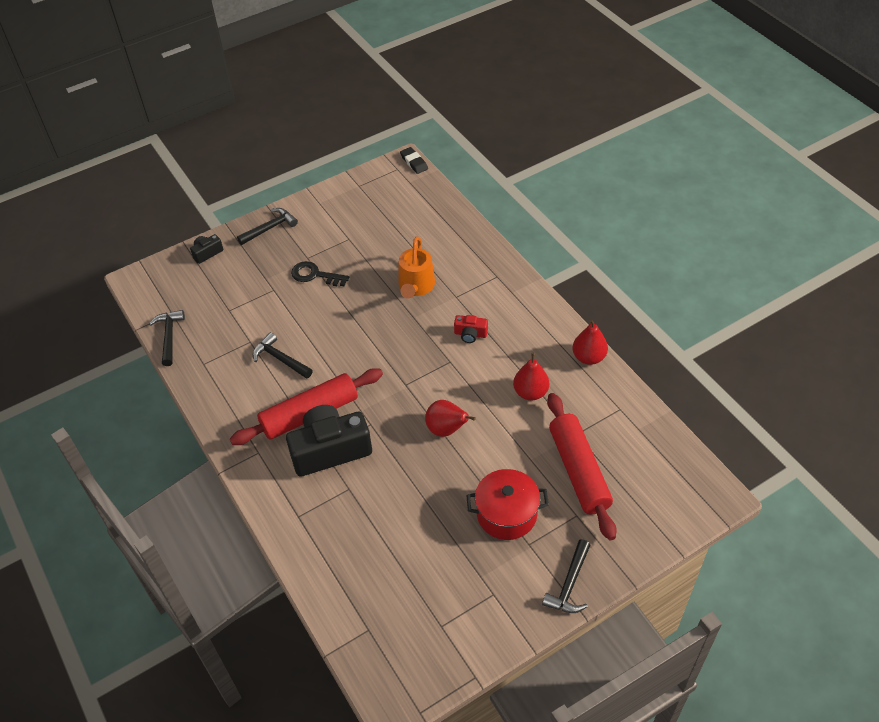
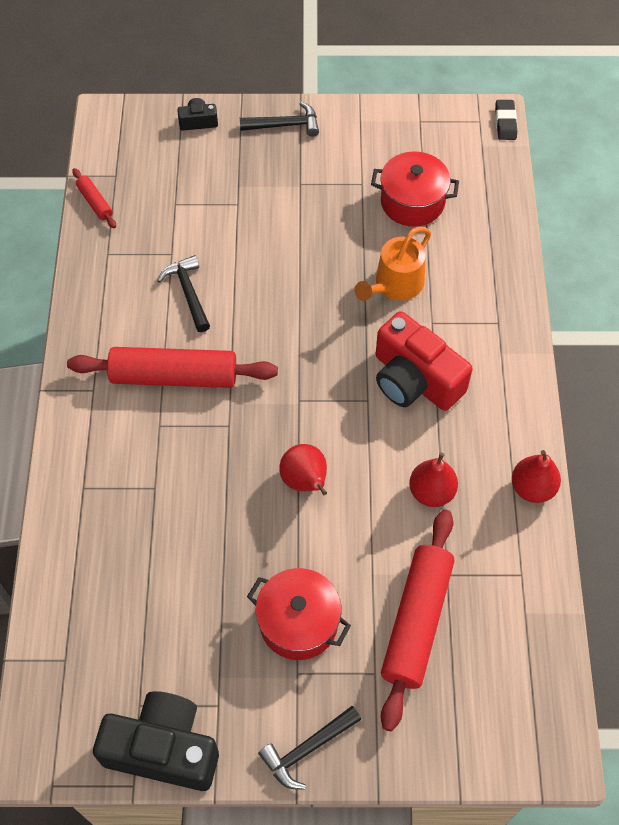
camera: 30 degrees right, 10 degrees up
(169, 336) = (95, 202): black hammer -> red rolling pin
(315, 275) = (293, 210): black key -> none
(330, 450) = (166, 431): black camera -> black camera (163, 749)
(390, 234) = (412, 202): none -> red pot
(470, 334) = (414, 379): red camera -> red camera, size x2.20

